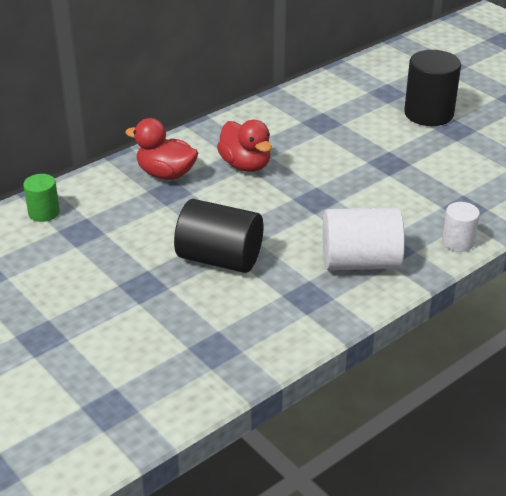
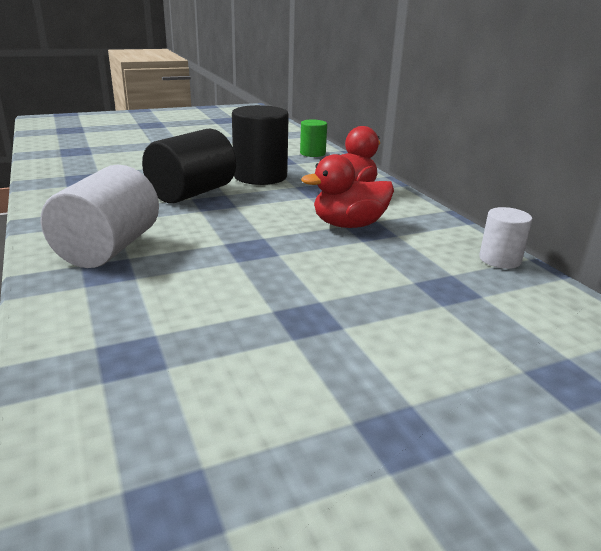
camera: 105 degrees right, 10 degrees down
(428, 114) = (475, 413): black cylinder -> black cylinder (260, 176)
(458, 242) = (61, 322): white cylinder -> white cylinder (499, 260)

